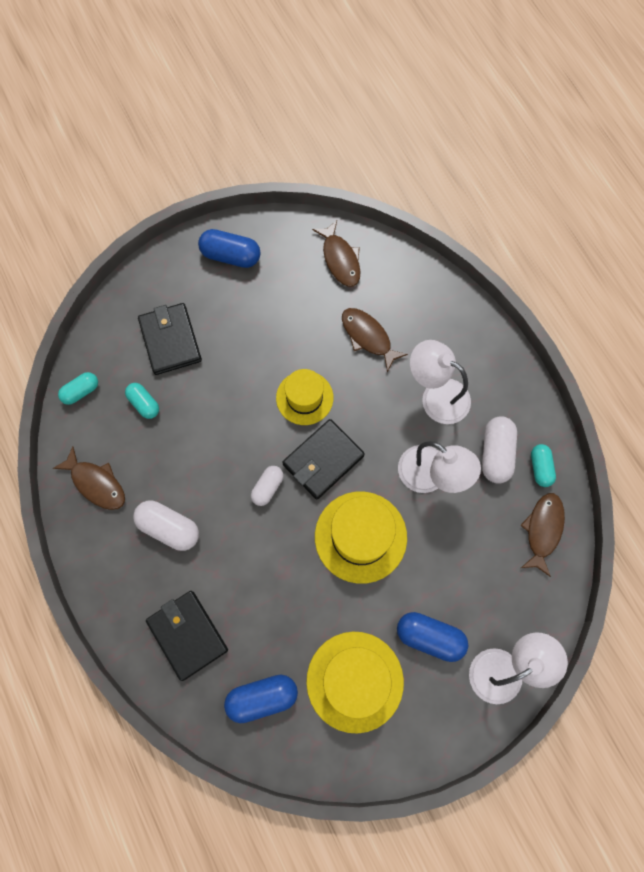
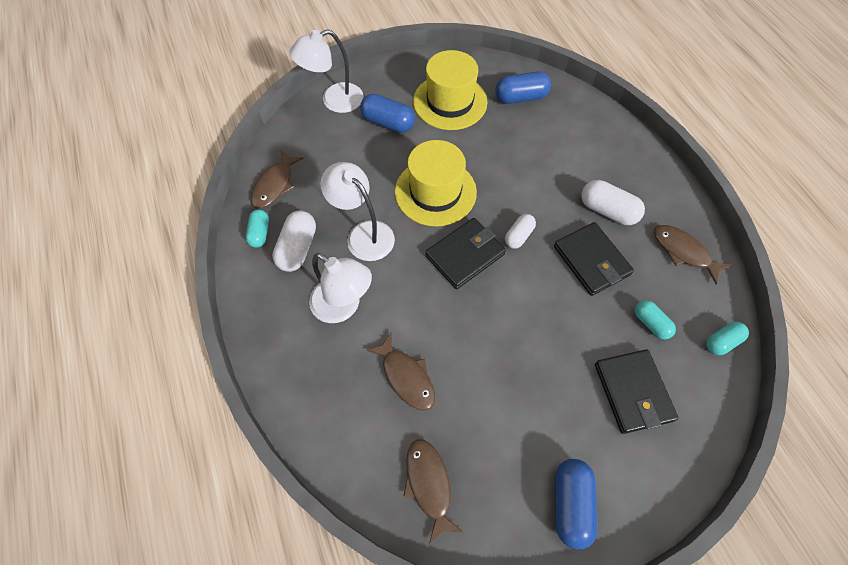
camera: 175 degrees left, 10 degrees down
(187, 635) = (582, 137): black wallet -> black wallet (591, 261)
(231, 255) = (570, 503): blue capsule -> blue capsule turned 75 degrees clockwise
(304, 398) = (481, 315): yellow hat -> none

